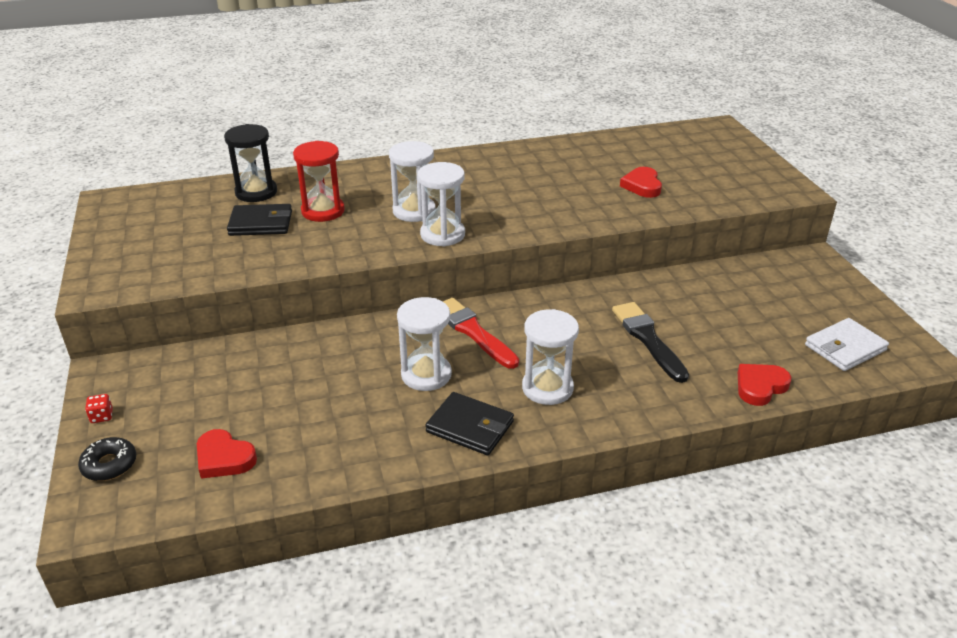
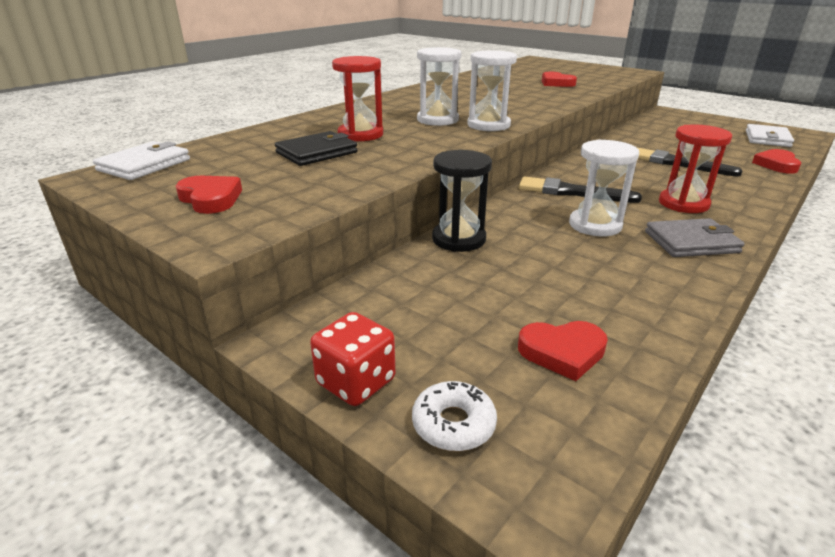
camera: 35 degrees left, 5 degrees down
(102, 416) = (356, 382): red dice -> red dice, size x1.95
(109, 465) = (453, 424): black donut -> white donut
(137, 250) = (211, 199): none -> red heart
(146, 197) = (144, 165): none -> white wallet
(256, 192) = (269, 138): black hourglass -> black hourglass (459, 239)
(470, 427) = (691, 242): black wallet -> grey wallet
(473, 332) = (571, 192): red brush -> black brush
(547, 388) = (683, 204): white hourglass -> red hourglass

